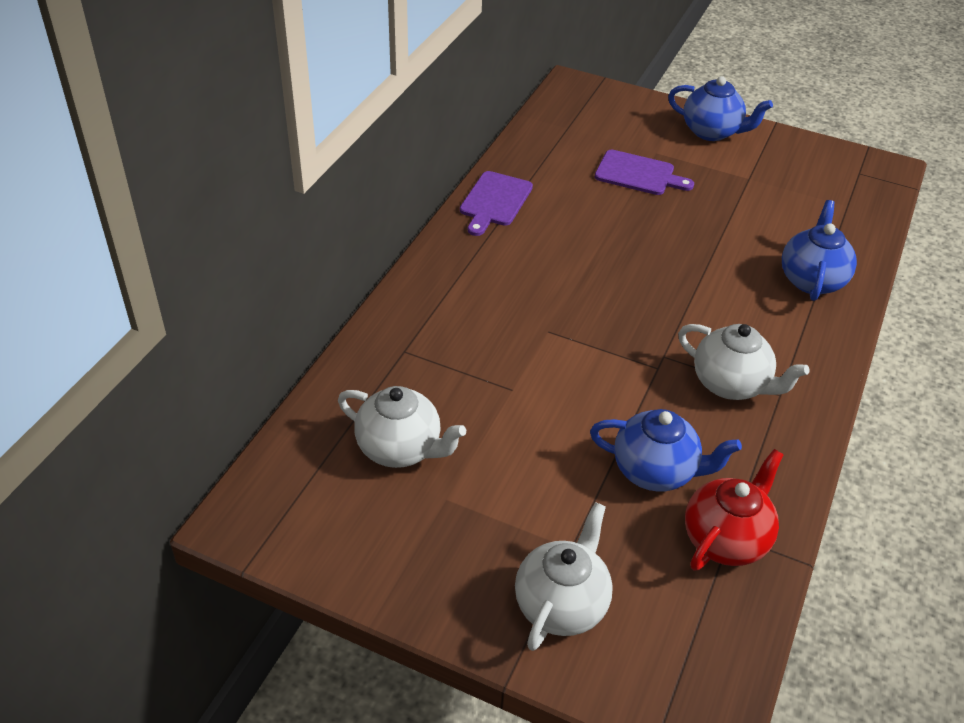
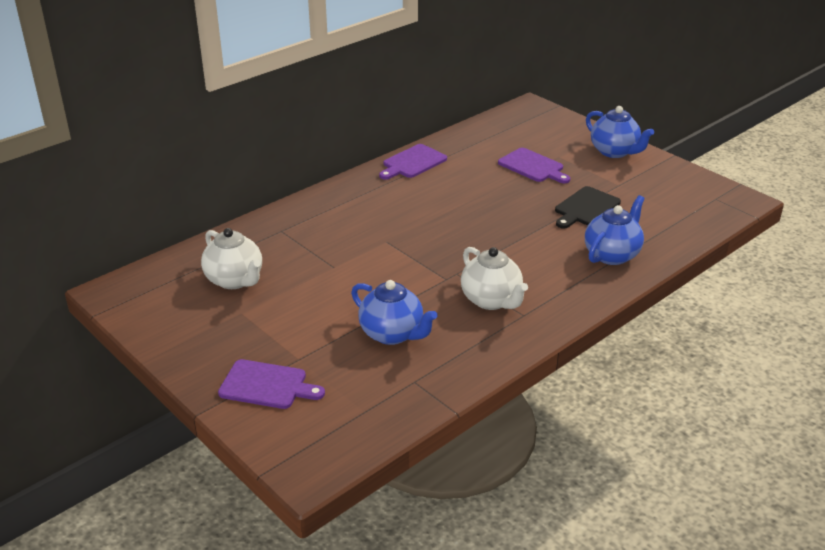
camera: 25 degrees right, 10 degrees down
(561, 604) = (267, 385): white teapot -> purple cutting board
(726, 539) = (408, 383): red teapot -> none
(737, 220) = (585, 208): none -> black cutting board

